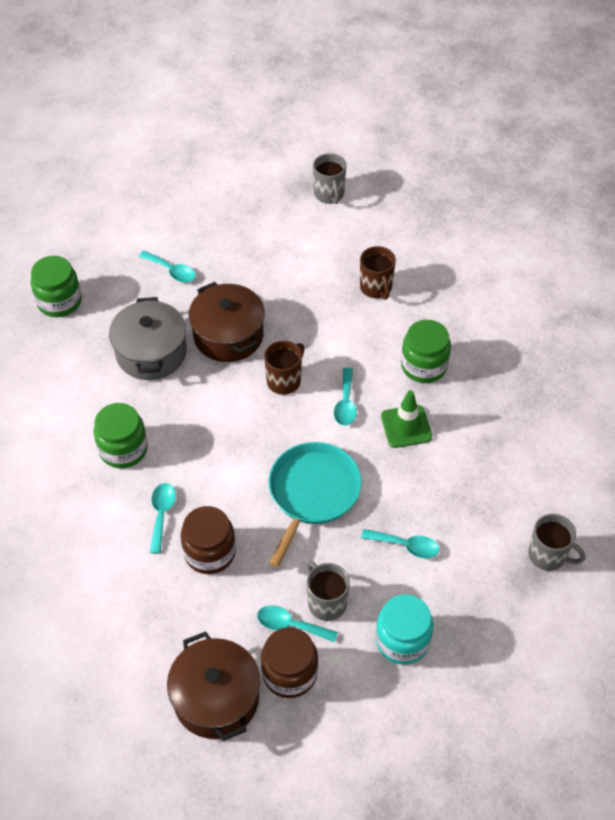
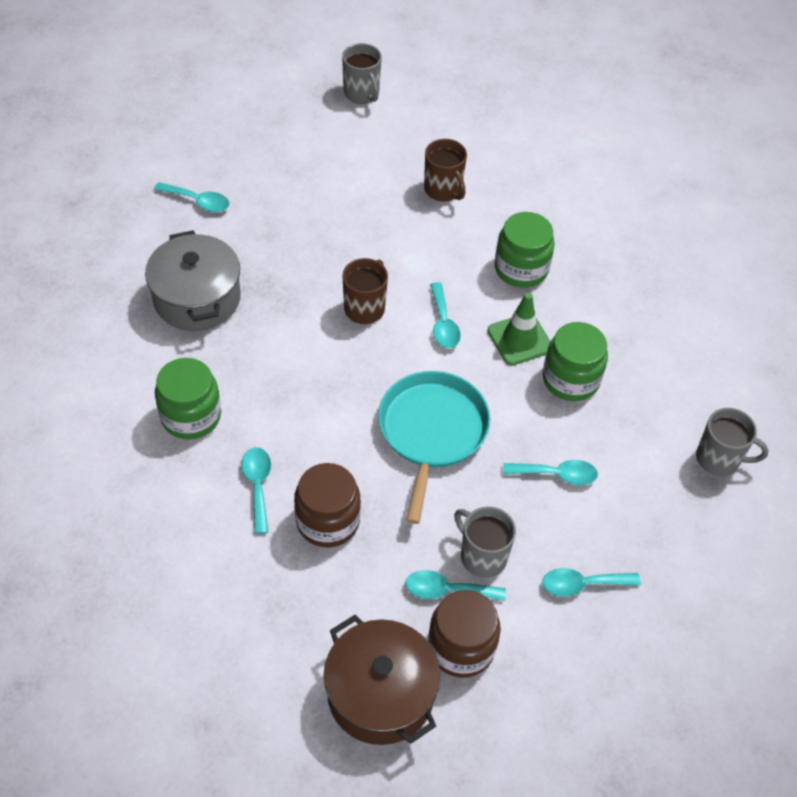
camera: 15 degrees left, 0 degrees up
(59, 301) = (68, 254): green jar -> green jar (570, 379)
(228, 335) = (285, 266): brown pot -> none
(402, 640) = (582, 584): turquoise jar -> turquoise spoon

